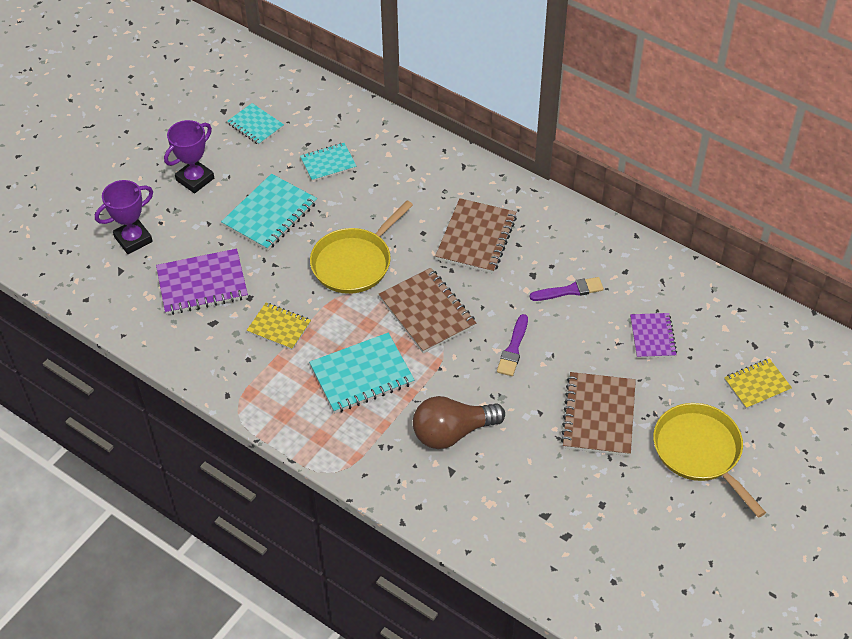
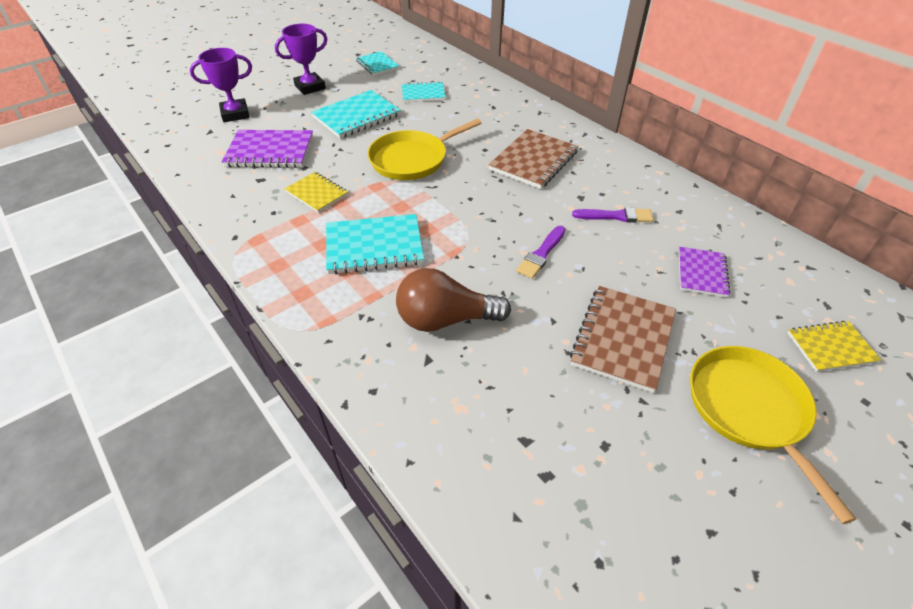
camera: 15 degrees right, 5 degrees down
(427, 312) = (463, 207): brown notebook -> none

